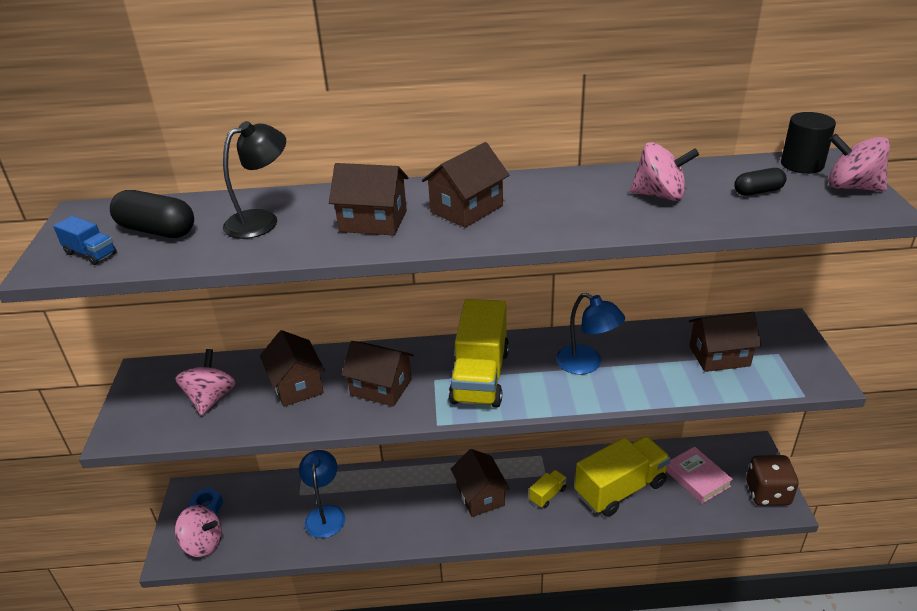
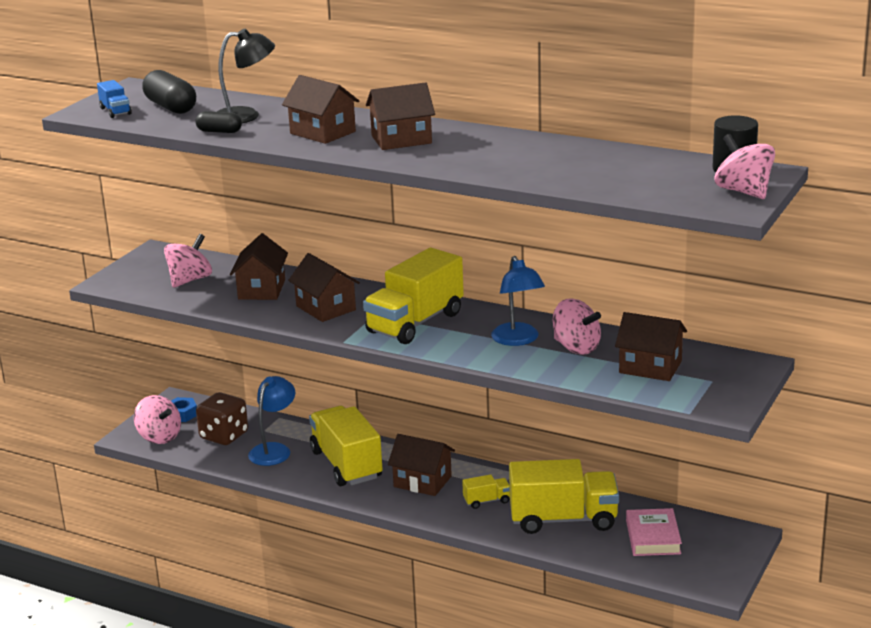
camera: 30 degrees right, 10 degrees down
(402, 504) = (346, 464): none -> yellow truck
(480, 496) = (422, 481): brown house -> brown house turned 75 degrees counterclockwise
(659, 195) = (567, 163): pink spinning top -> pink spinning top (576, 347)
(758, 191) = (654, 177): black capsule -> black capsule (219, 131)
(767, 493) = (714, 571): brown dice -> brown dice (224, 436)

